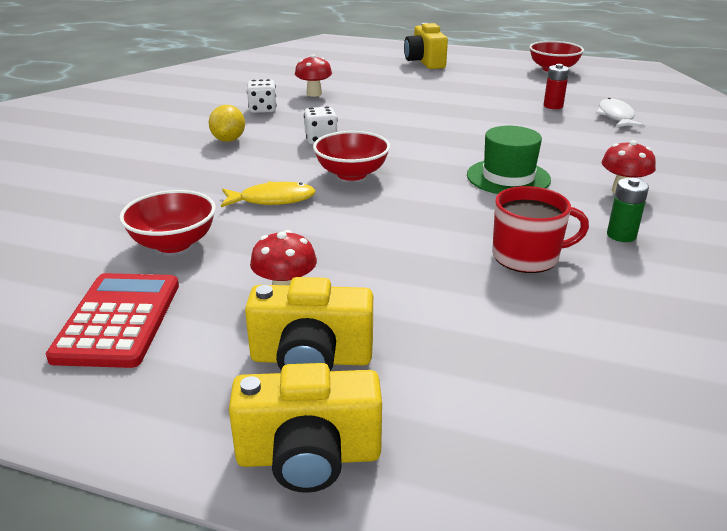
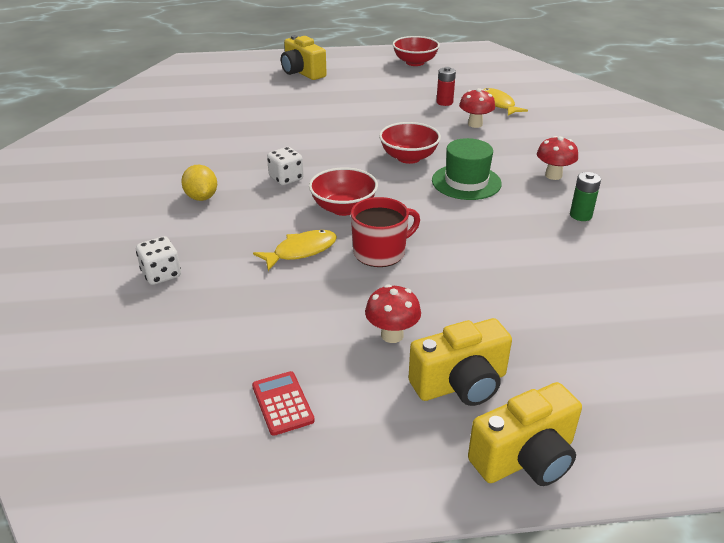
camera: 25 degrees left, 5 degrees up
(118, 320) = (282, 403): red calculator -> red calculator, size x0.57
(173, 243) = (257, 318): red bowl -> red bowl (408, 157)
(263, 109) = (201, 156): white dice -> white dice (161, 274)
(314, 94) = (233, 128): red mushroom -> red mushroom (475, 124)
(527, 256) = (534, 251): red mug -> red mug (380, 252)
(616, 116) = (498, 104): white fish -> yellow fish

